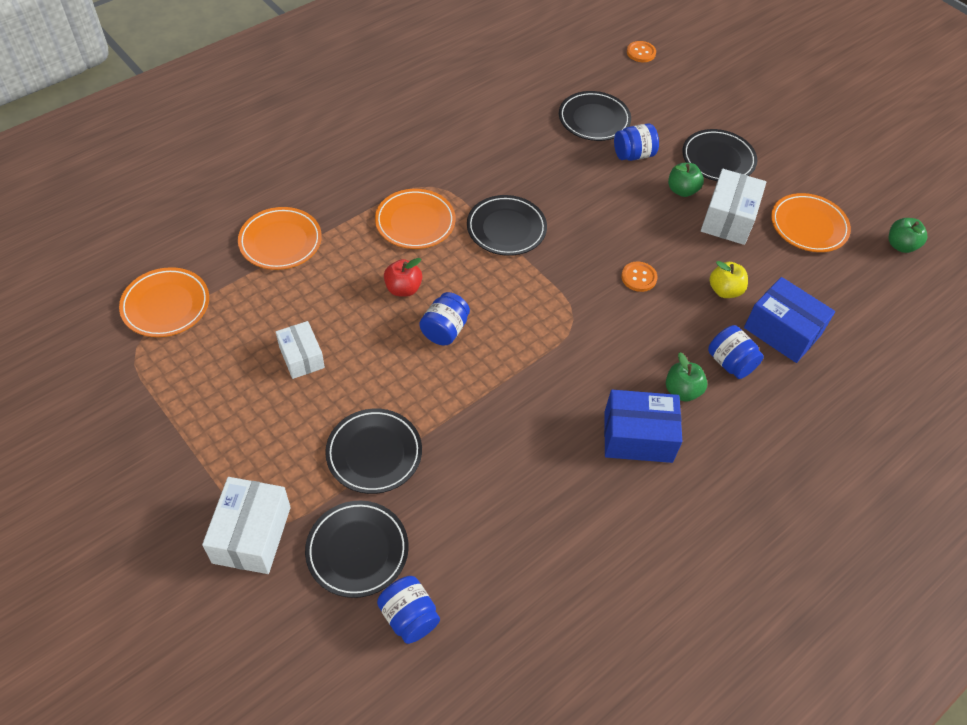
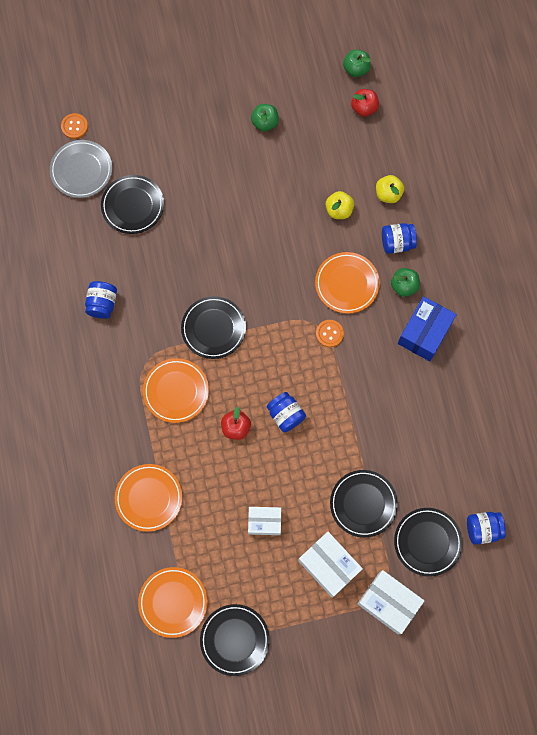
camera: 60 degrees left, 20 degrees up
(601, 72) = (81, 170): none -> grey plate
(633, 155) = (184, 198): blue jar -> blue jar (102, 304)
(639, 277) = (301, 261): orange button -> orange button (329, 333)
(682, 190) = (236, 184): green apple -> green apple (265, 123)
(718, 159) = (218, 139): black plate -> black plate (234, 639)
(728, 219) = (278, 168): white box -> white box (329, 565)
(782, 331) = (388, 194): blue box -> yellow apple
(808, 226) = (310, 118): orange plate -> orange plate (347, 284)
(863, 269) = (364, 108): none -> red apple

